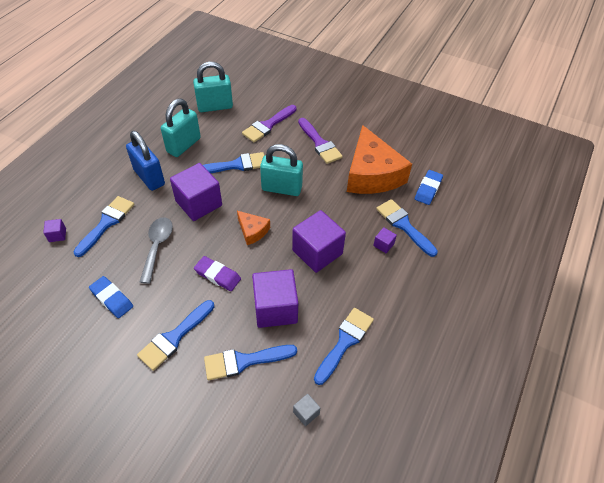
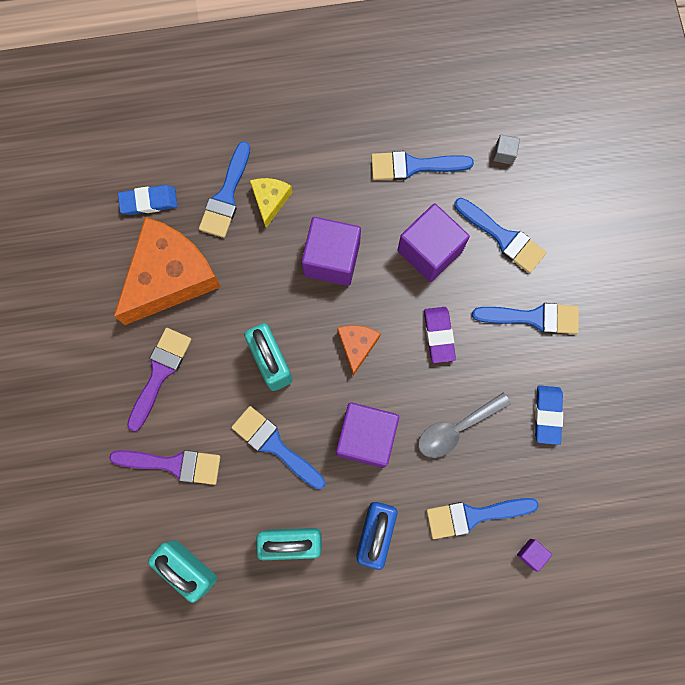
camera: 125 degrees left, 25 degrees up
(383, 245) = (270, 200): purple cube -> yellow cheese

